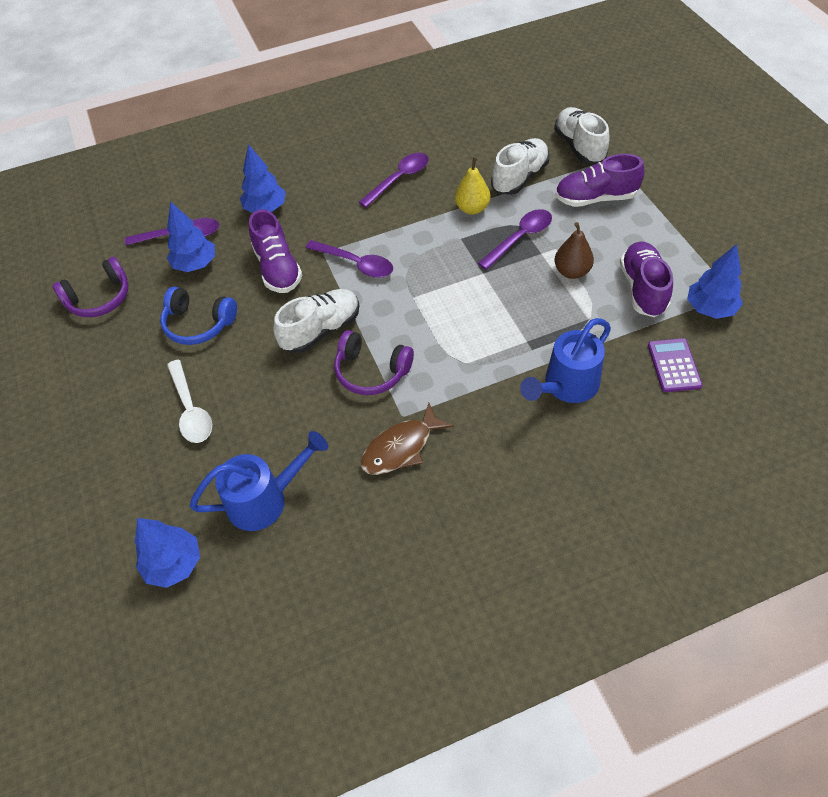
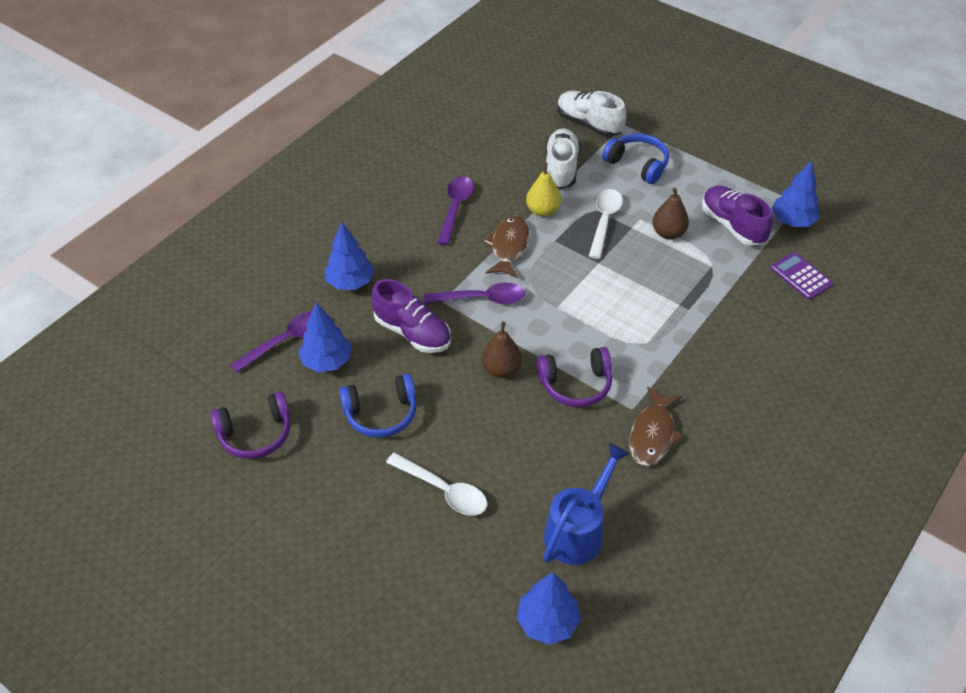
camera: 35 degrees left, 5 degrees down
(100, 298) = (256, 434): purple headphones -> purple headphones turned 45 degrees clockwise
(321, 330) = (501, 369): white shoe -> brown pear
(416, 228) = (509, 247): none -> brown fish
(520, 238) = (604, 221): purple spoon -> white spoon
(566, 386) = (737, 327): blue watering can -> none
(595, 198) = (637, 164): purple shoe -> blue headphones

